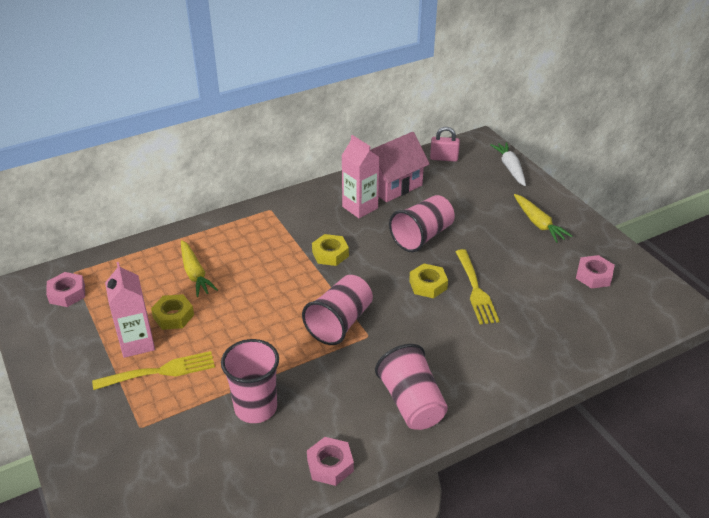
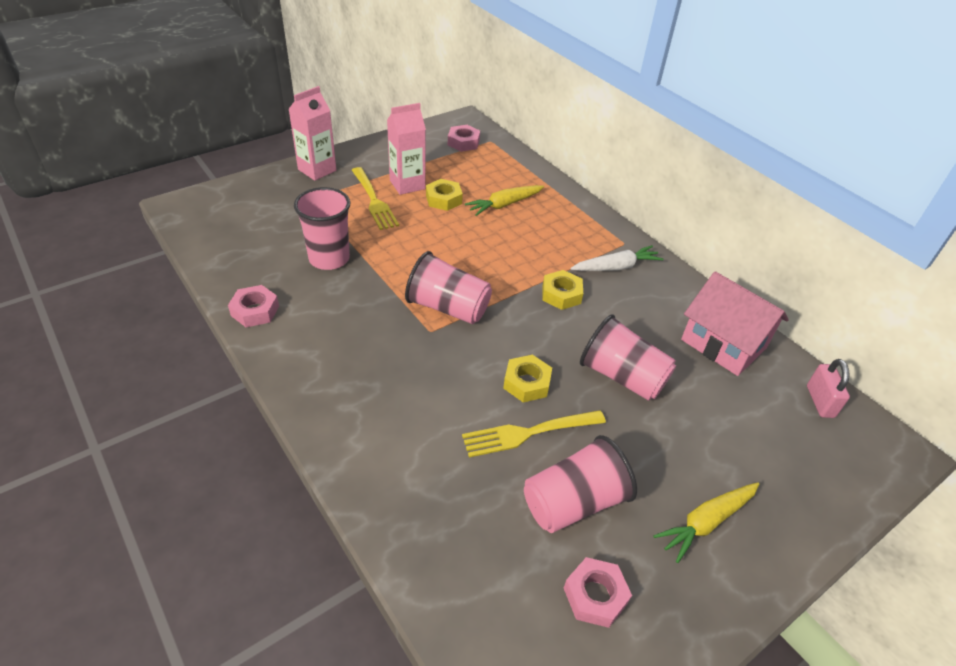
camera: 80 degrees right, 5 degrees up
(360, 207) = (659, 315): pink carton -> pink carton (317, 170)
(411, 403) = (330, 369): pink cup -> pink cup (573, 502)
(510, 168) = (843, 490): white carrot -> white carrot (616, 267)

